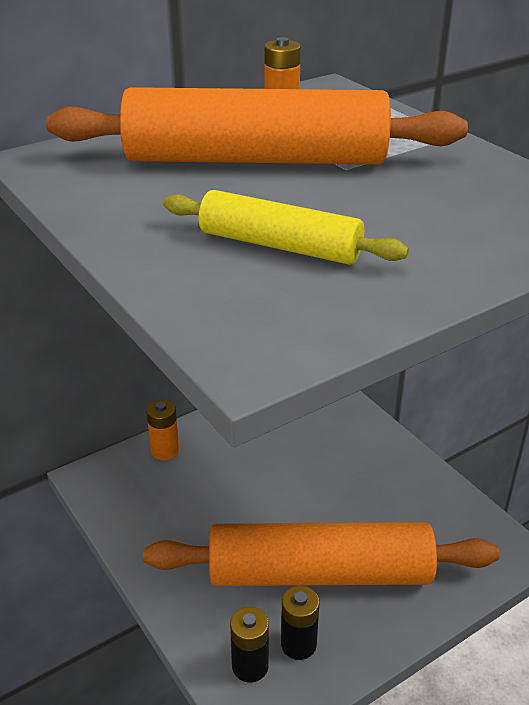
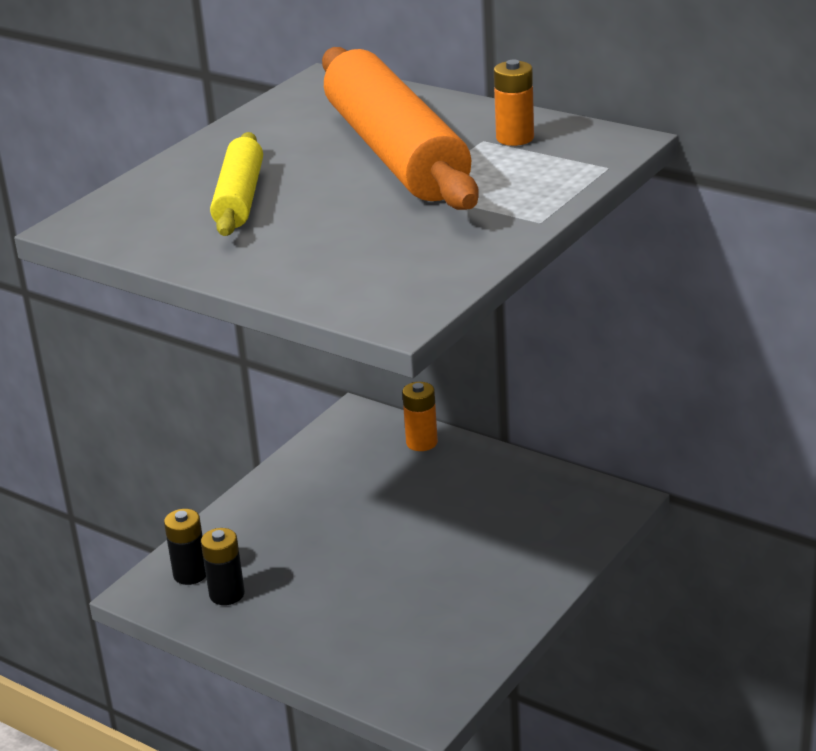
camera: 70 degrees right, 5 degrees down
(319, 573) = (317, 584): orange rolling pin -> none

